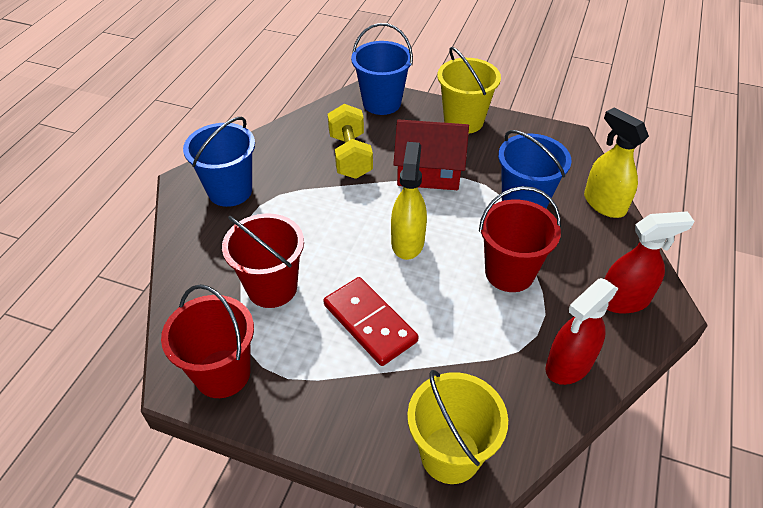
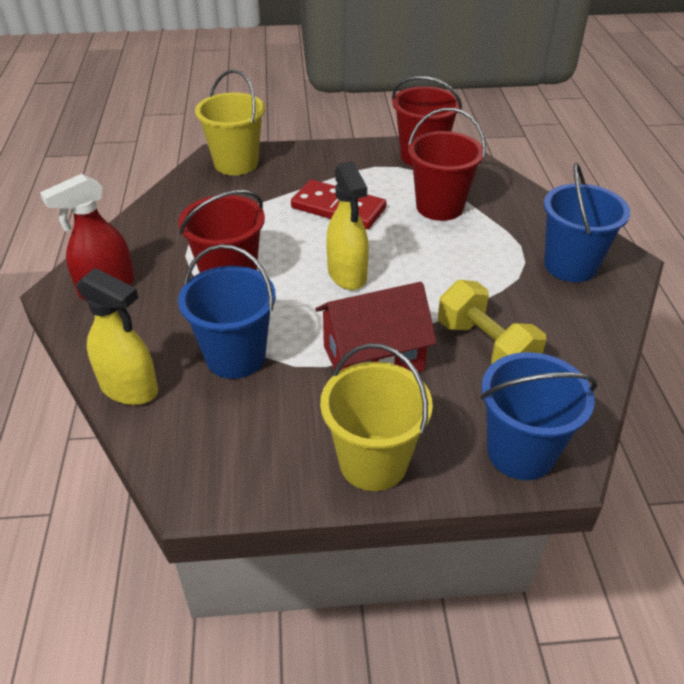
camera: 155 degrees right, 5 degrees down
(568, 365) = (158, 227): red spray bottle -> none

